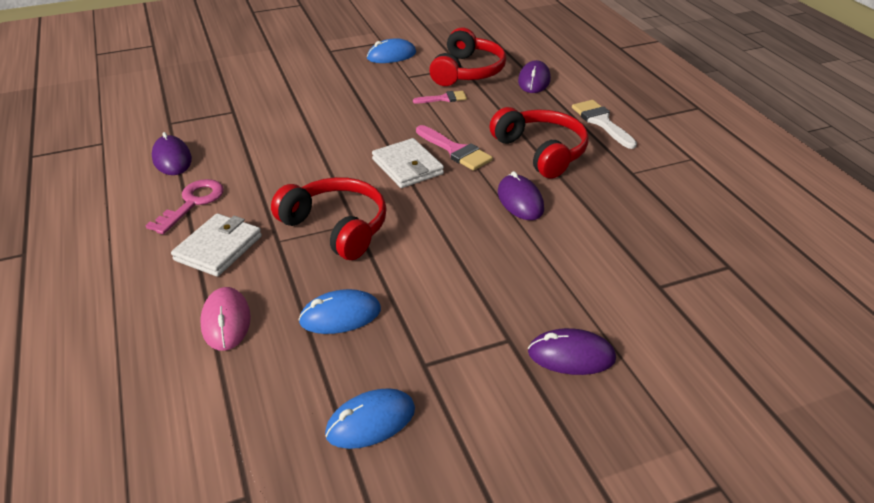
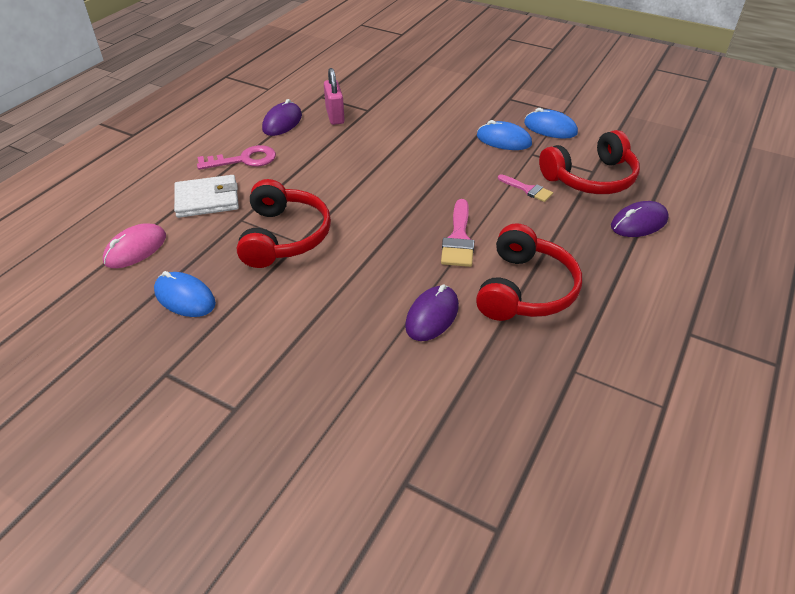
camera: 50 degrees right, 5 degrees up
(212, 129) = (335, 116): none -> pink padlock
(370, 421) = (84, 378): blue mouse -> blue mouse (503, 140)
(407, 166) = (402, 226): white wallet -> none
(571, 355) = (246, 462): purple mouse -> none
(601, 122) = (633, 304): white brush -> none

